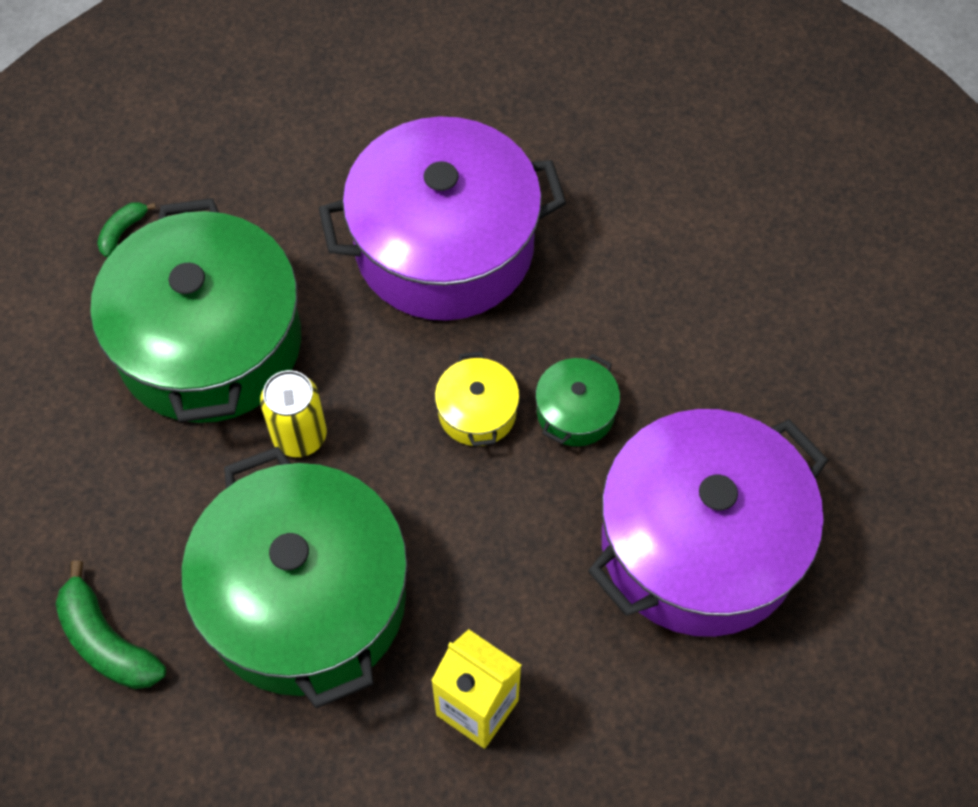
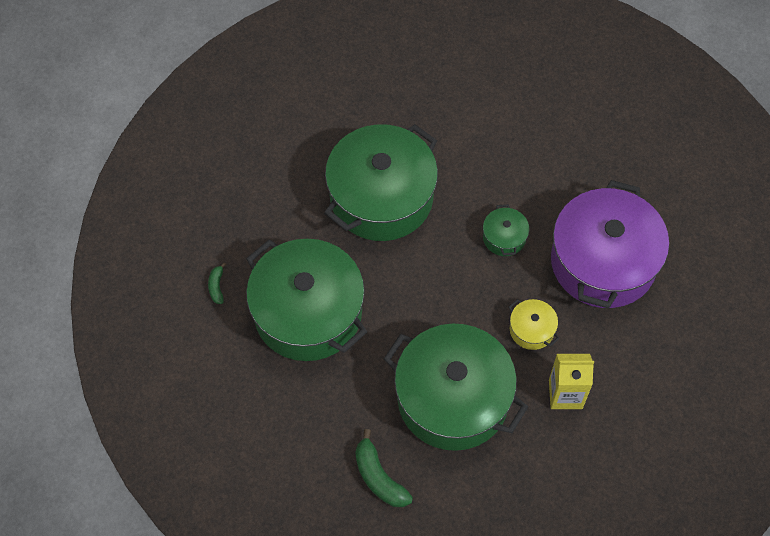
camera: 35 degrees left, 0 degrees up
(107, 642) = (379, 477): green banana -> green banana turned 45 degrees clockwise
(299, 435) = (388, 328): yellow can -> none
(444, 246) = (381, 197): purple pot -> green pot
(477, 412) = (460, 265): yellow pot -> yellow pot (531, 330)

